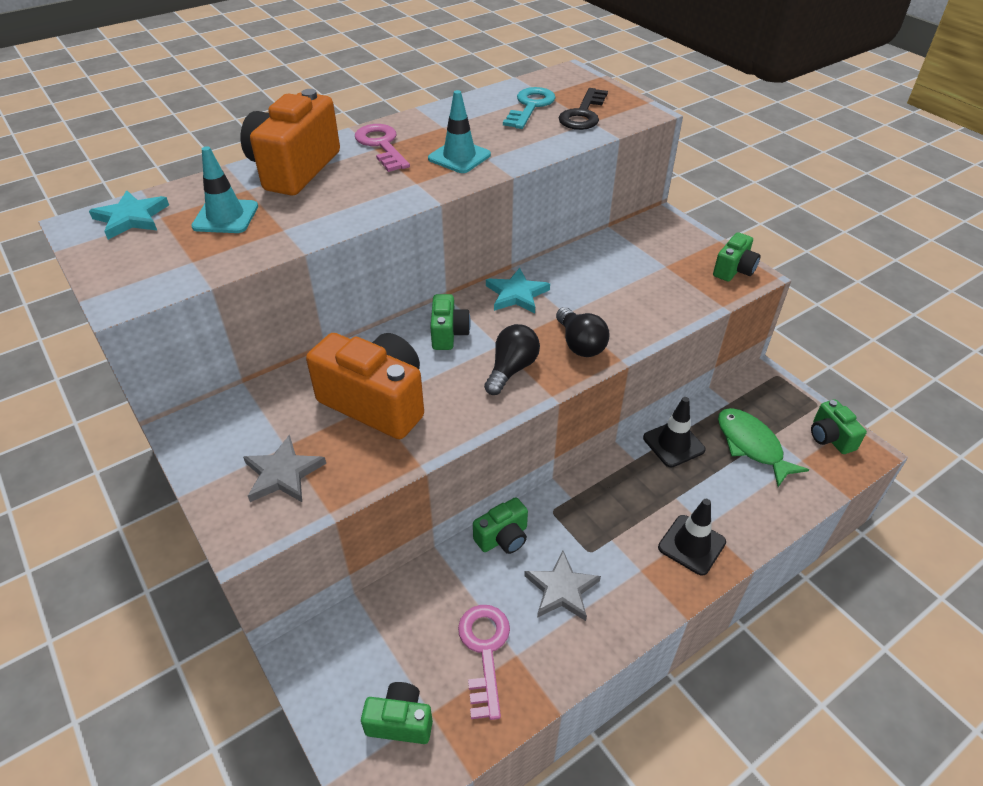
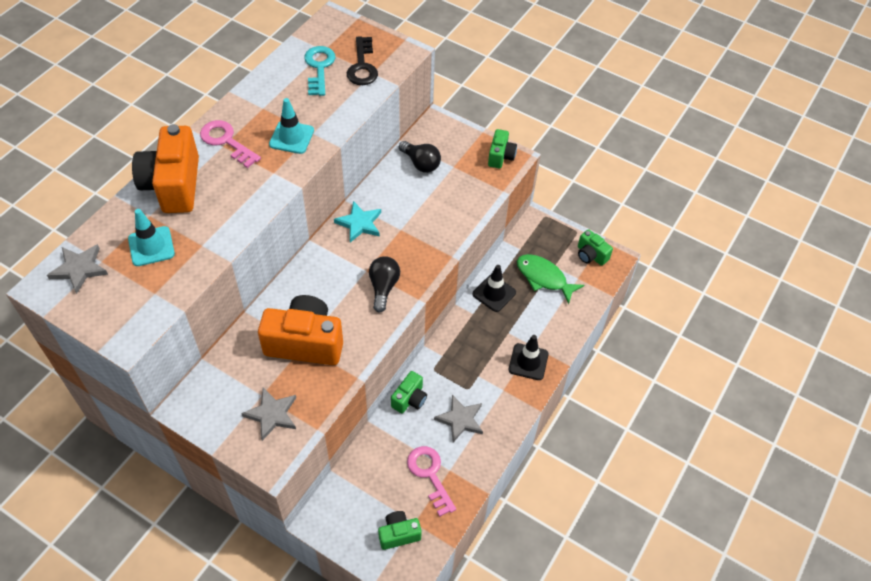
camera: 25 degrees left, 10 degrees up
(131, 218) = (79, 269): turquoise star -> grey star
(448, 334) = (327, 272): green camera -> none
(580, 344) = (420, 252): black light bulb -> black light bulb (421, 163)

